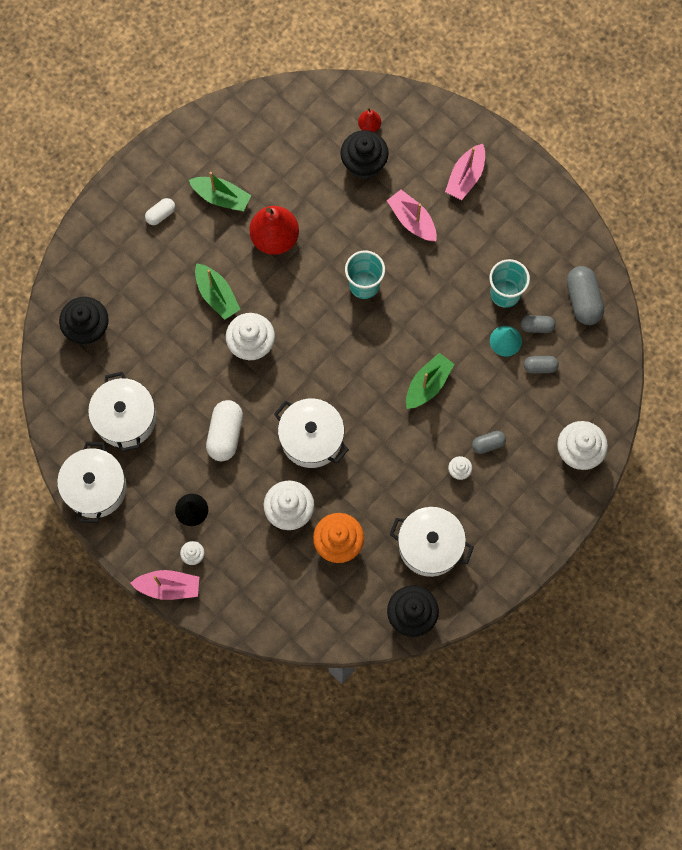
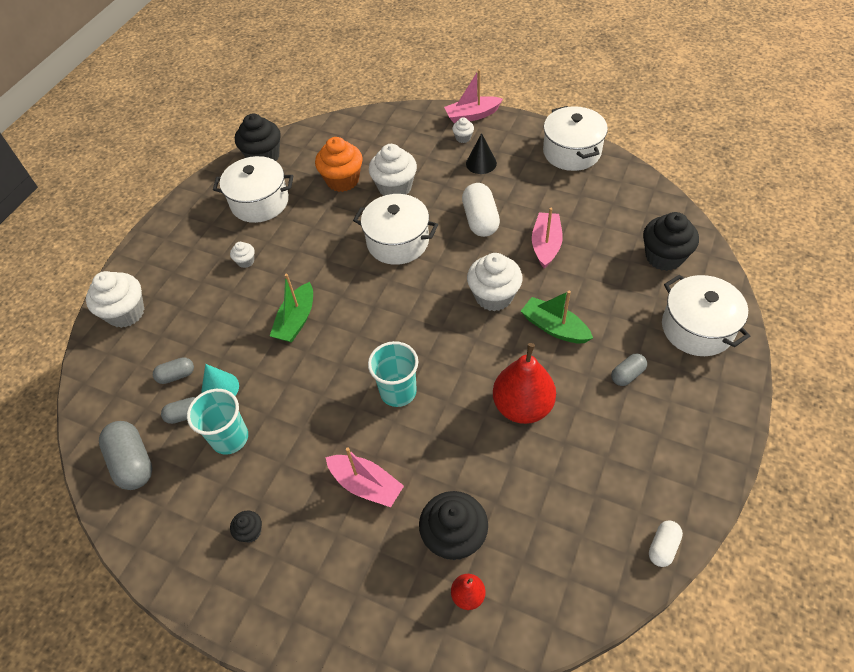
camera: 165 degrees right, 20 degrees down
(125, 418) = (578, 203): white pot -> white pot (697, 328)
(161, 214) = (666, 386): white capsule -> white capsule (663, 547)
(221, 197) = (609, 429): green boat -> none
(465, 177) = (312, 568): pink boat -> pink boat (546, 245)
(488, 444) = (221, 290): grey capsule -> grey capsule (627, 375)
(503, 216) = (250, 532): none -> black cupcake

